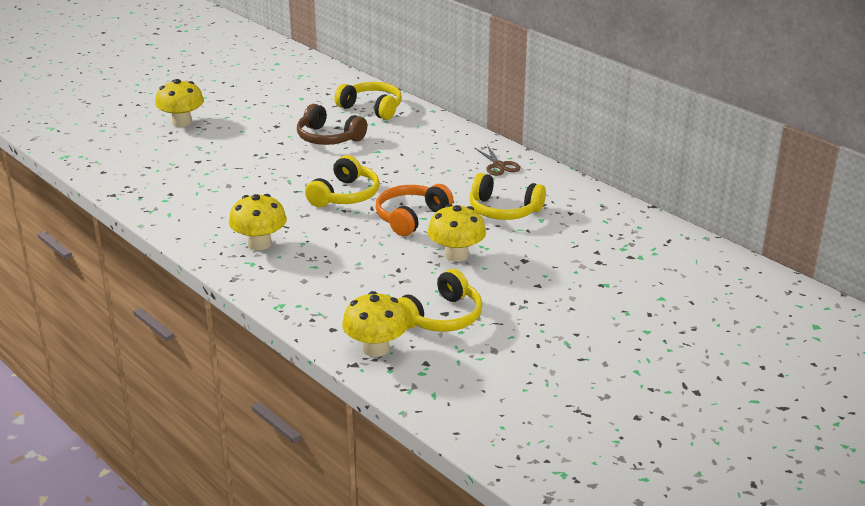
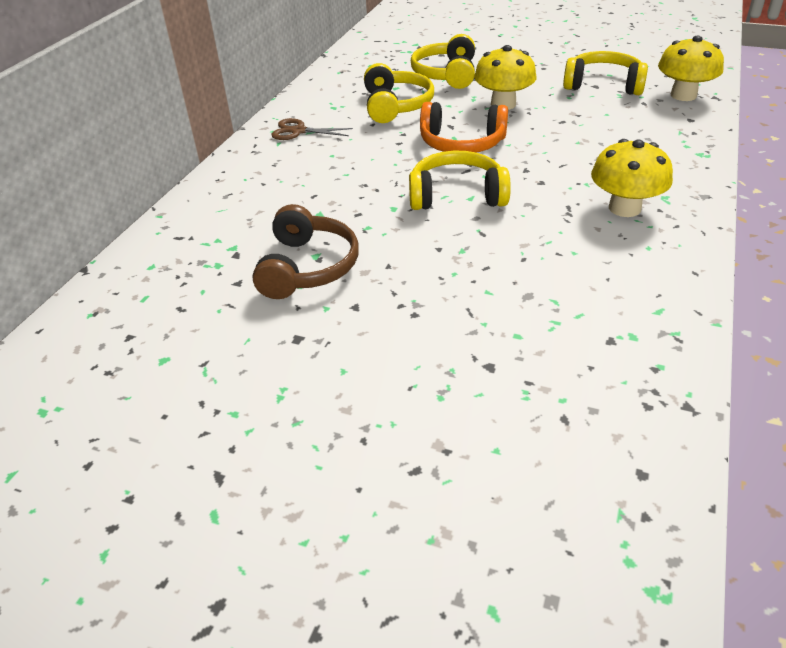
camera: 115 degrees left, 10 degrees up
(182, 122) = (362, 477): yellow mushroom -> none
(372, 108) = (175, 267): yellow headphones -> yellow headphones (446, 74)
(499, 166) = (298, 131): brown scissors -> brown scissors turned 120 degrees counterclockwise

